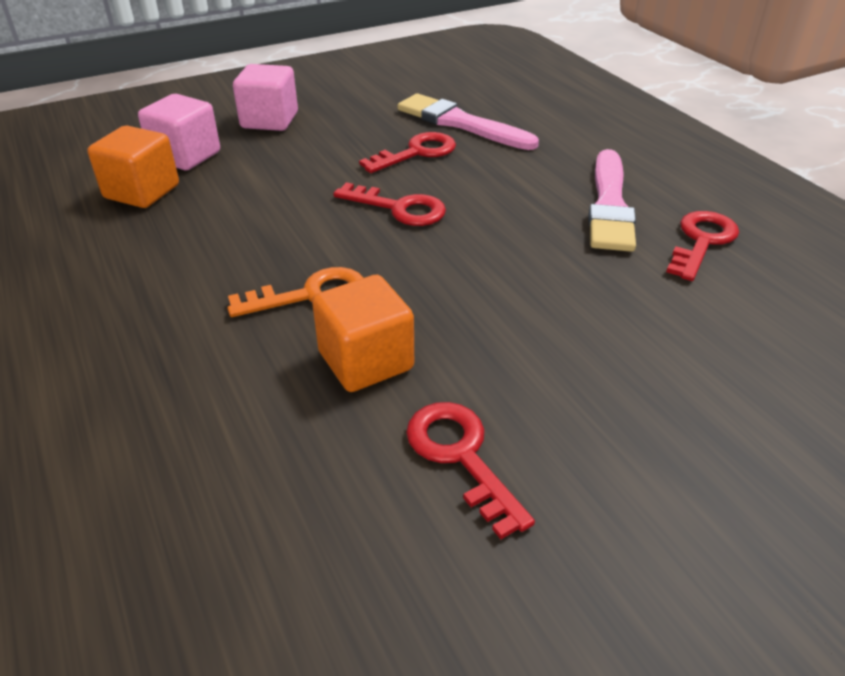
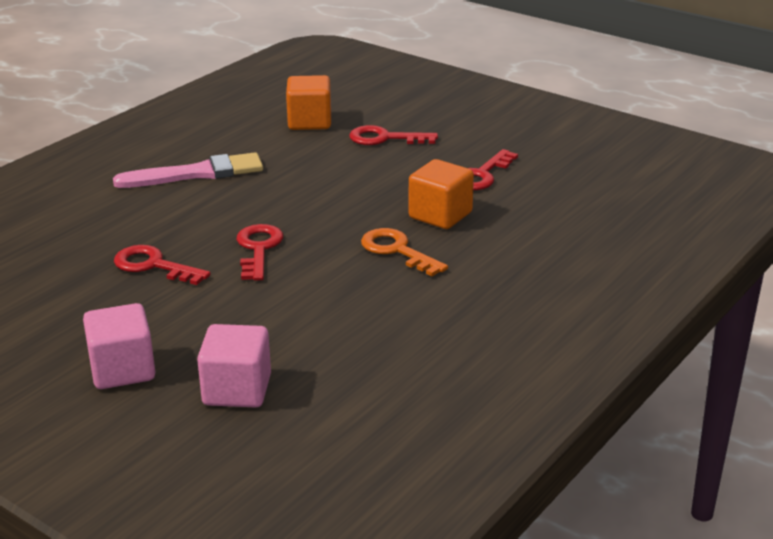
camera: 115 degrees left, 10 degrees down
(142, 192) = (323, 384): orange cube -> orange cube (309, 122)
(461, 123) = (76, 259): pink brush -> none
(701, 241) = (225, 141): red key -> red key (385, 138)

